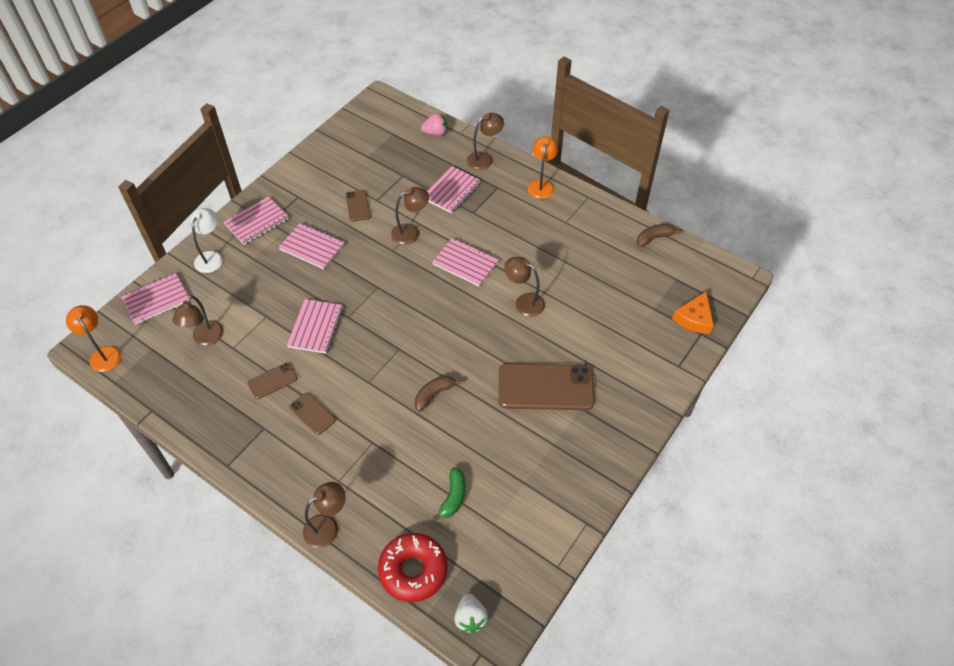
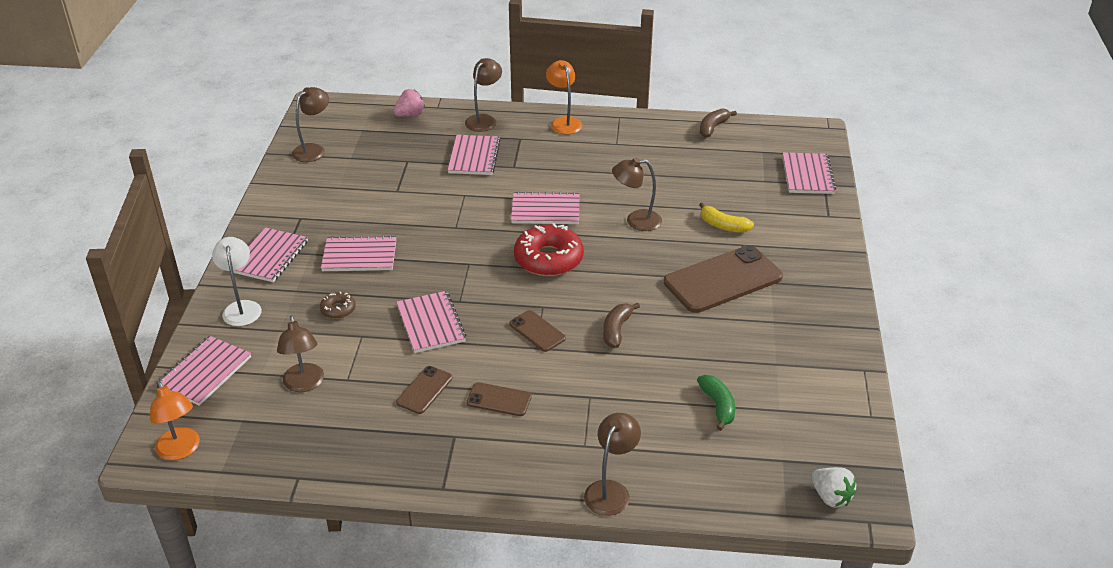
camera: 30 degrees left, 15 degrees down
(103, 354) = (181, 450): orange lamp -> orange lamp turned 150 degrees counterclockwise
(267, 287) = (338, 309): none -> brown donut
(357, 206) = (379, 203): brown phone -> brown phone (537, 331)
(411, 232) = (462, 205): brown lamp -> brown lamp (313, 150)
(413, 570) = (736, 485): red donut -> red donut (548, 259)
(586, 337) = (723, 226): none -> yellow banana
(694, 318) = (807, 175): orange cheese -> pink notebook

